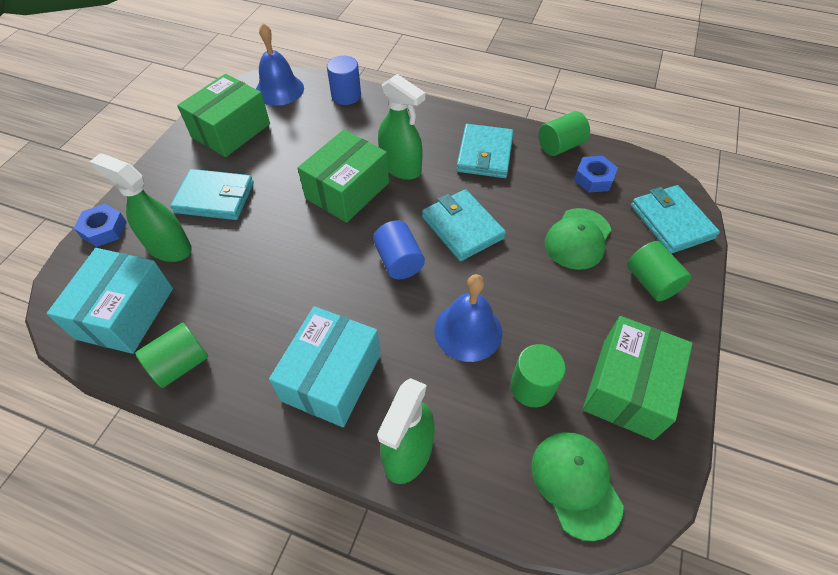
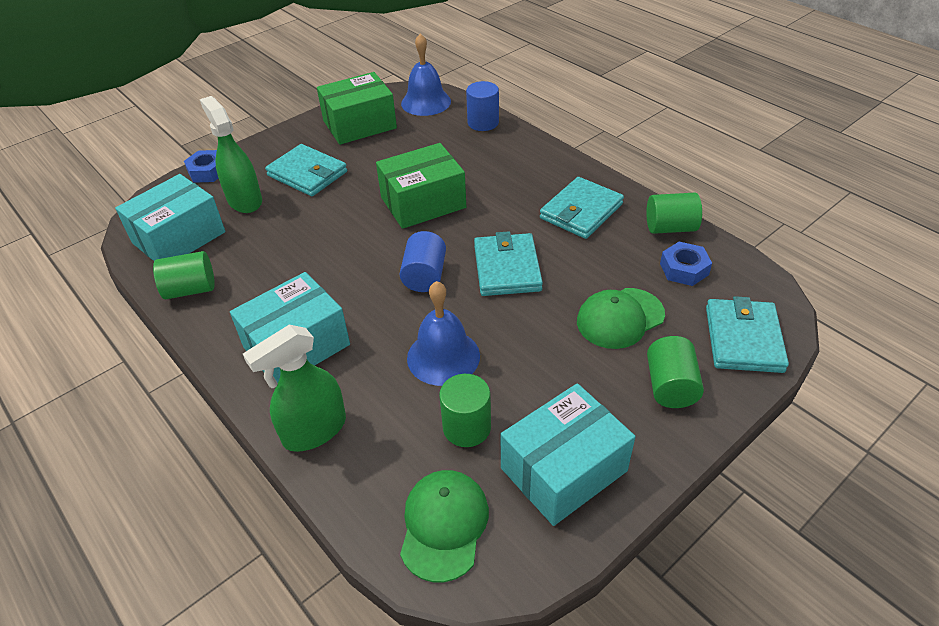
camera: 30 degrees right, 10 degrees down
(401, 167) = (488, 198): green spray bottle -> none
(627, 388) = (564, 469): green box -> turquoise box

